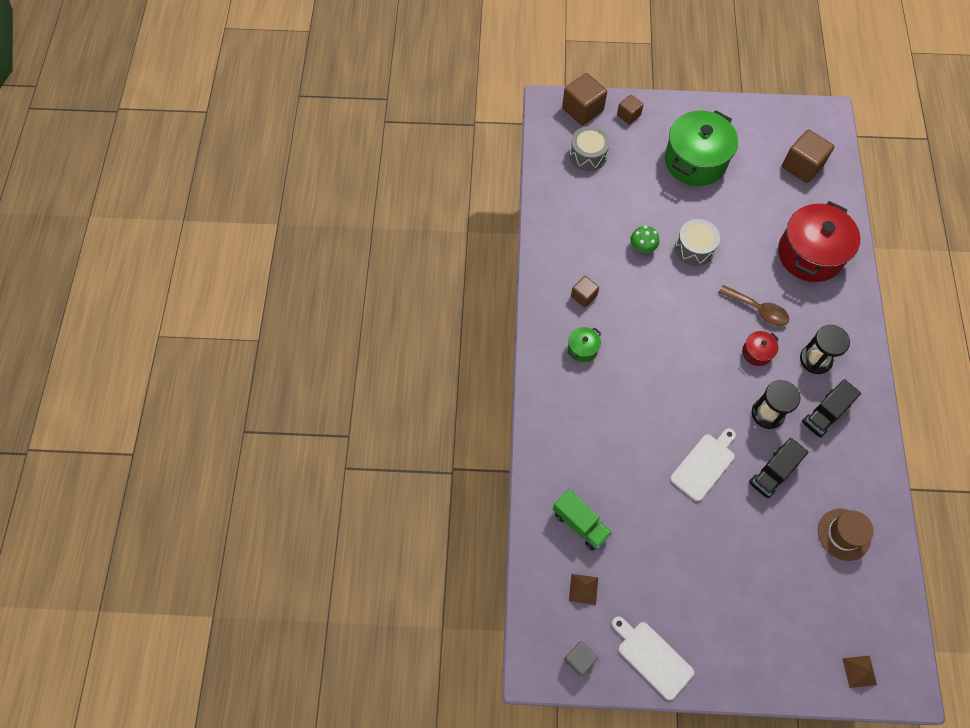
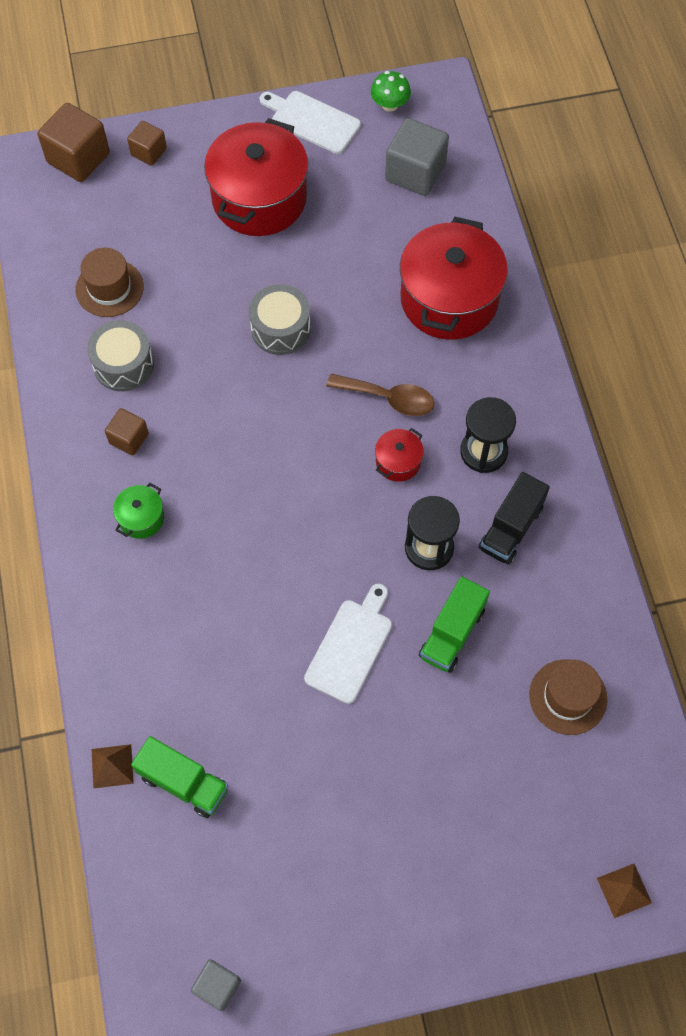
camera: 15 degrees left, 0 degrees up
(583, 589) = (205, 879): brown pyramid -> brown pyramid (112, 766)
(588, 155) = (98, 225): grey drum -> grey drum (123, 364)
(588, 197) = (109, 288): none -> brown hat
(642, 247) = (204, 345): green mushroom -> green mushroom (390, 104)
(652, 657) = (325, 952): white cutting board -> white cutting board (312, 121)
(695, 161) = (259, 199): green pot -> red pot
(773, 473) = (452, 633): black truck -> green truck
(802, 166) = (415, 172): brown cube -> grey cube

